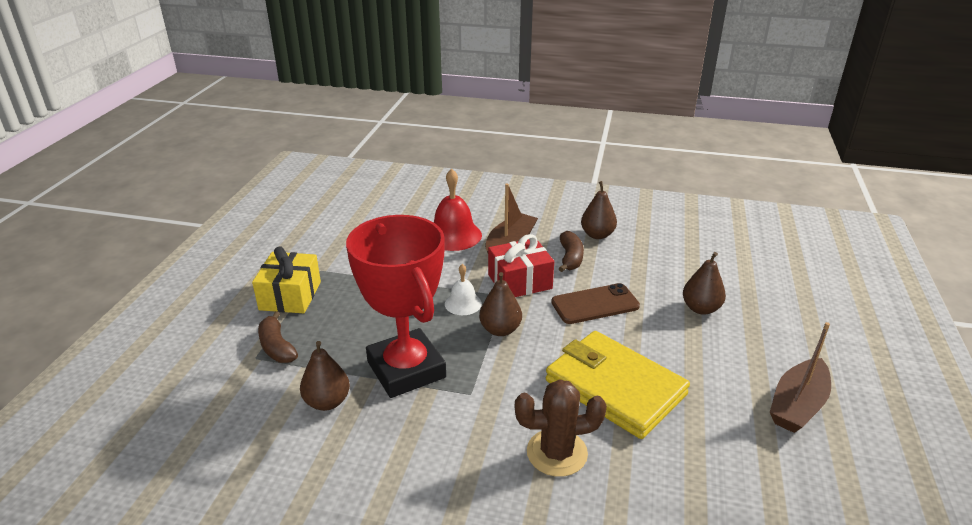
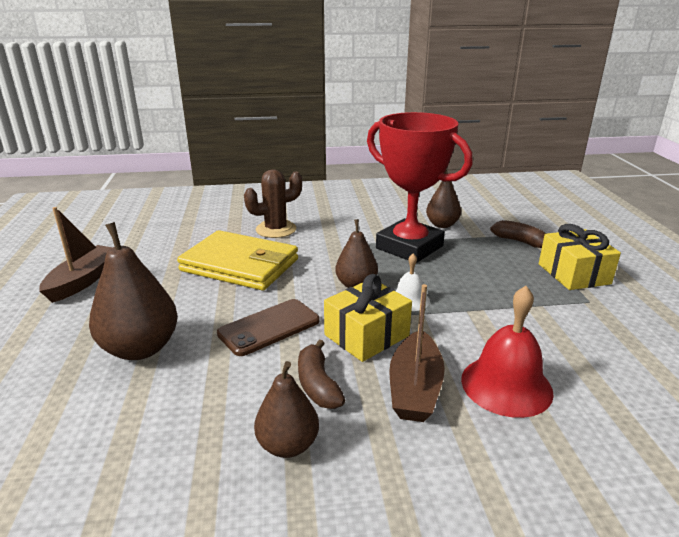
camera: 160 degrees right, 5 degrees down
(520, 281) = (366, 335): red gift -> yellow gift
(700, 308) = (140, 348): brown pear -> brown pear, size x1.60

